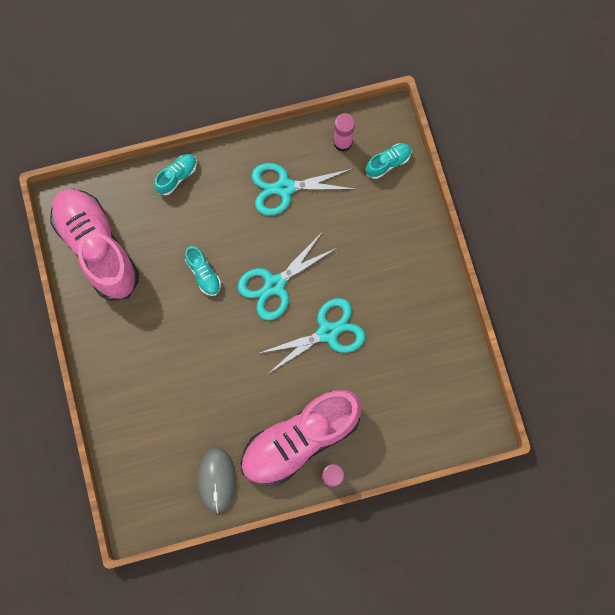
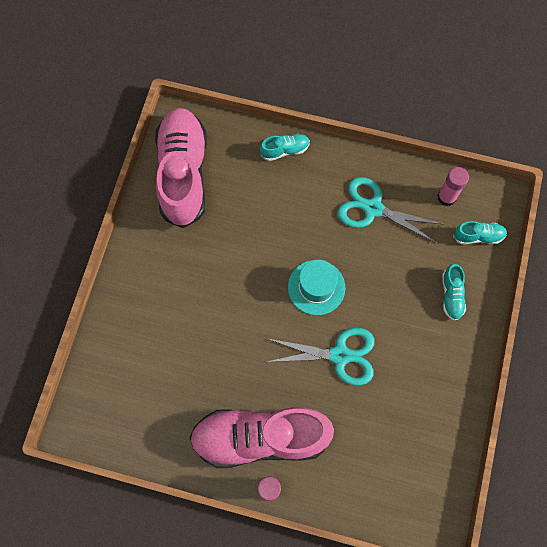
camera: 30 degrees right, 5 degrees down
(203, 274) = (259, 244): turquoise shoe -> turquoise shoe (451, 295)
(216, 479) = (166, 430): grey mouse -> none
(275, 285) = (316, 287): turquoise scissors -> turquoise hat

